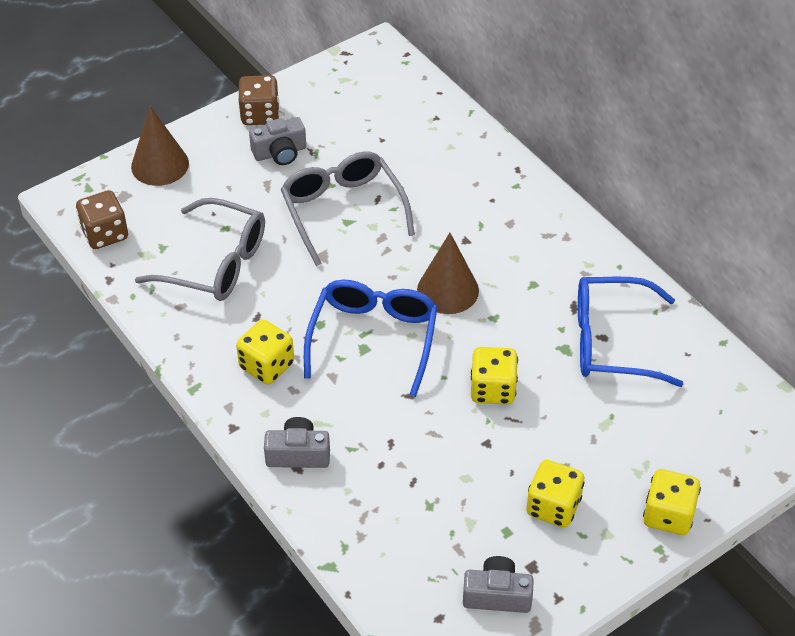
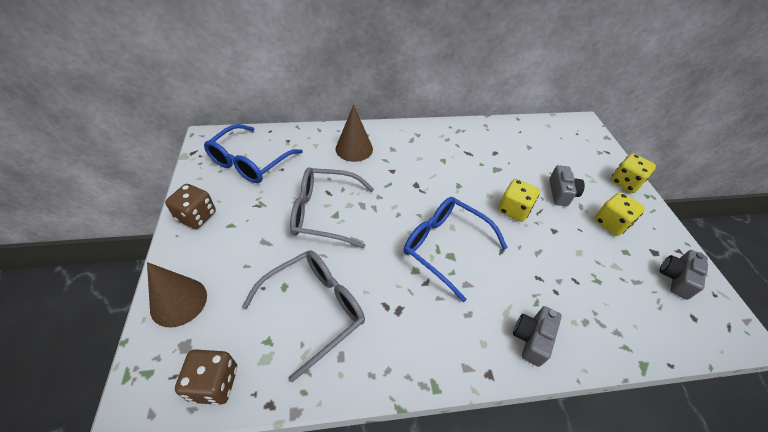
camera: 65 degrees left, 0 degrees up
(267, 366) = (438, 321): yellow dice -> none
(280, 152) = (243, 221): grey camera -> grey camera (561, 193)
(448, 290) = (426, 195): brown cone -> brown cone (354, 149)
(613, 342) = (500, 150): blue glasses -> blue glasses (250, 162)

